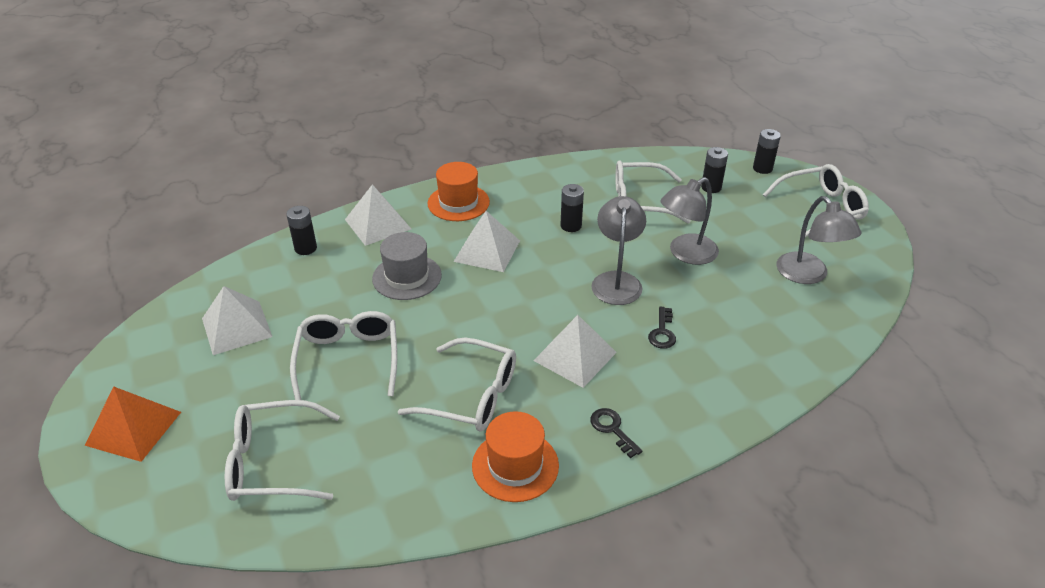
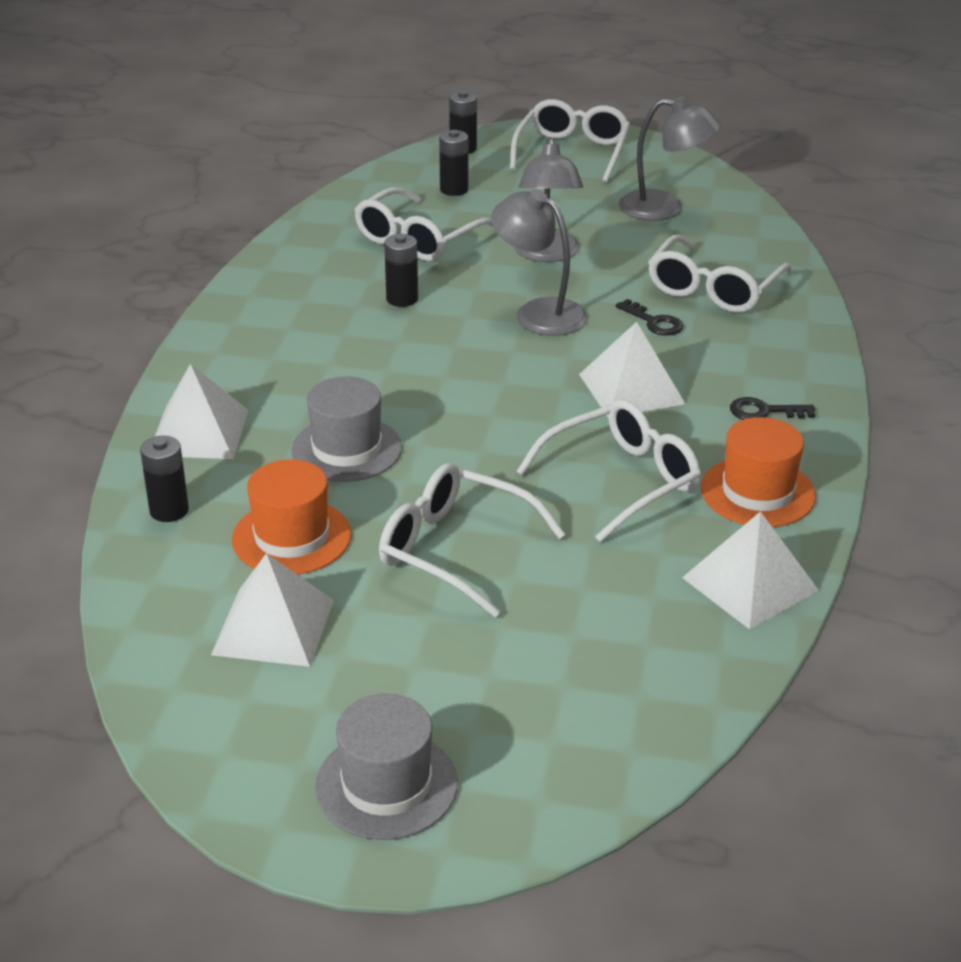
camera: 55 degrees left, 5 degrees down
(134, 428) = (386, 785): orange pyramid -> grey hat
(273, 462) = (583, 670): white glasses -> white glasses (713, 289)
(458, 203) = (242, 355): orange hat -> orange hat (291, 537)
(487, 251) = (372, 372): white pyramid -> white pyramid (750, 584)

